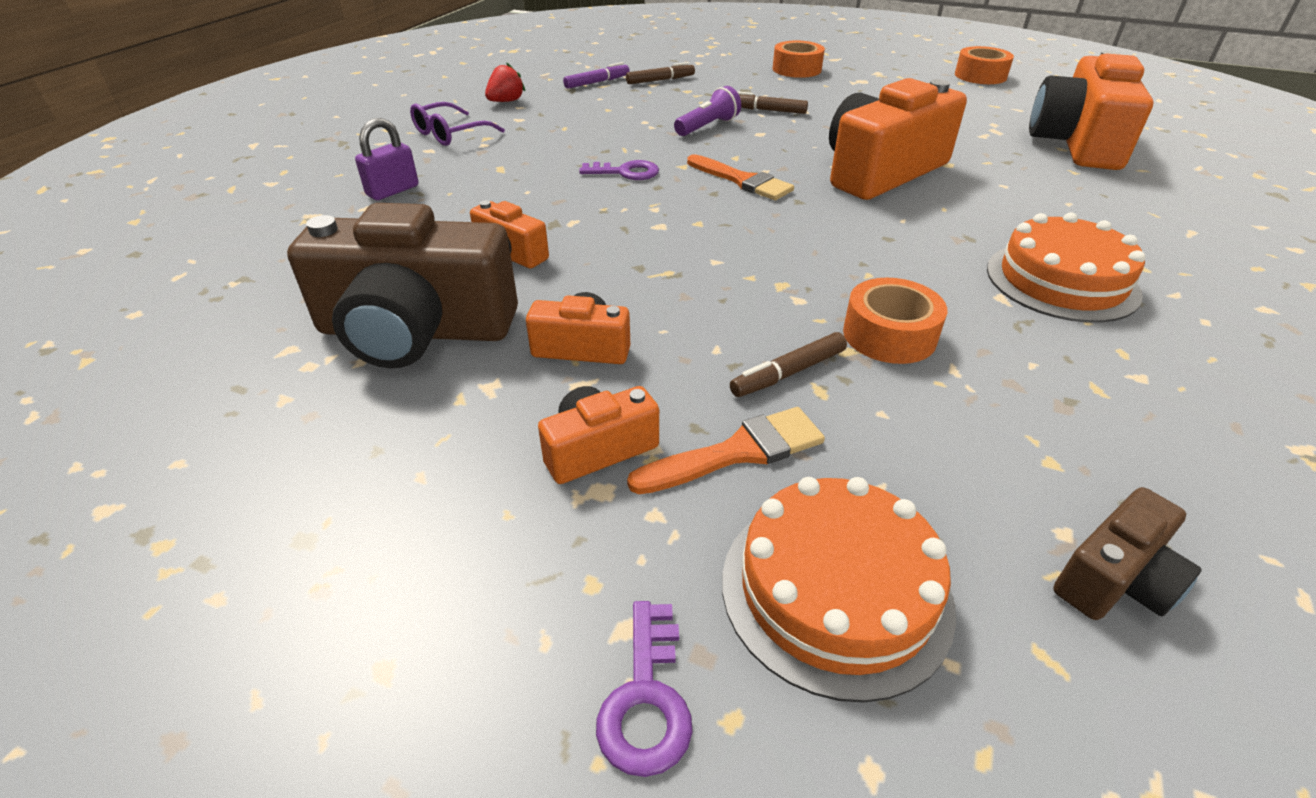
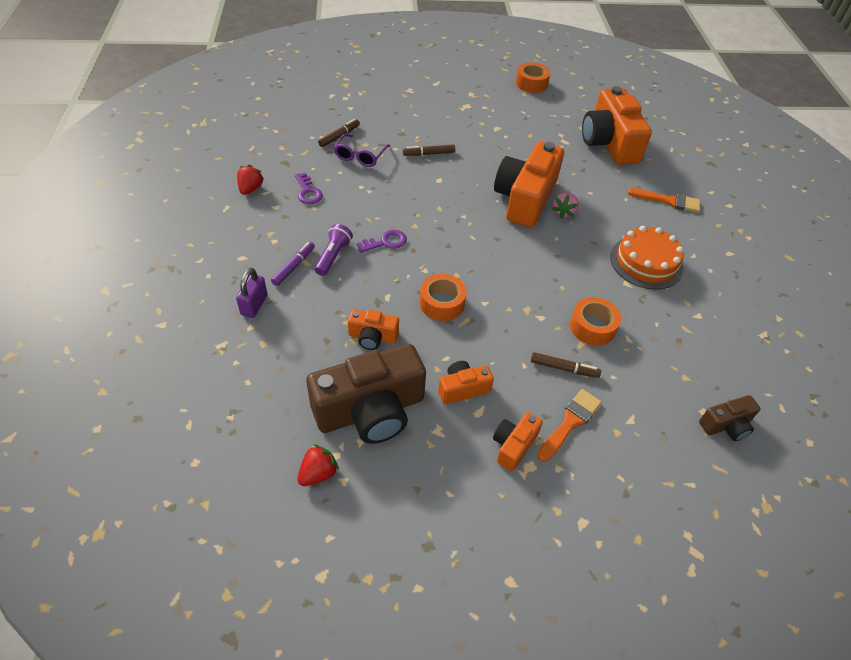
camera: 30 degrees left, 10 degrees up
(260, 378) = (318, 473): none -> red strawberry
(450, 134) = (242, 236): purple glasses -> purple glasses (360, 156)
(597, 82) = (297, 149): purple marker -> purple marker (294, 266)
(646, 699) = (607, 546): purple key -> purple key (308, 192)
(707, 127) = (404, 181): purple flashlight -> purple flashlight (333, 256)
(742, 181) = (457, 230): orange brush -> orange brush (668, 201)
(788, 373) = (564, 368): brown marker -> brown marker turned 105 degrees counterclockwise
(796, 69) = (420, 102): orange tape -> orange tape (442, 303)
(835, 590) = (642, 472): orange cake -> none
(938, 196) = (564, 212): none -> pink strawberry
(1115, 579) = (726, 425): brown camera -> brown camera turned 45 degrees clockwise

